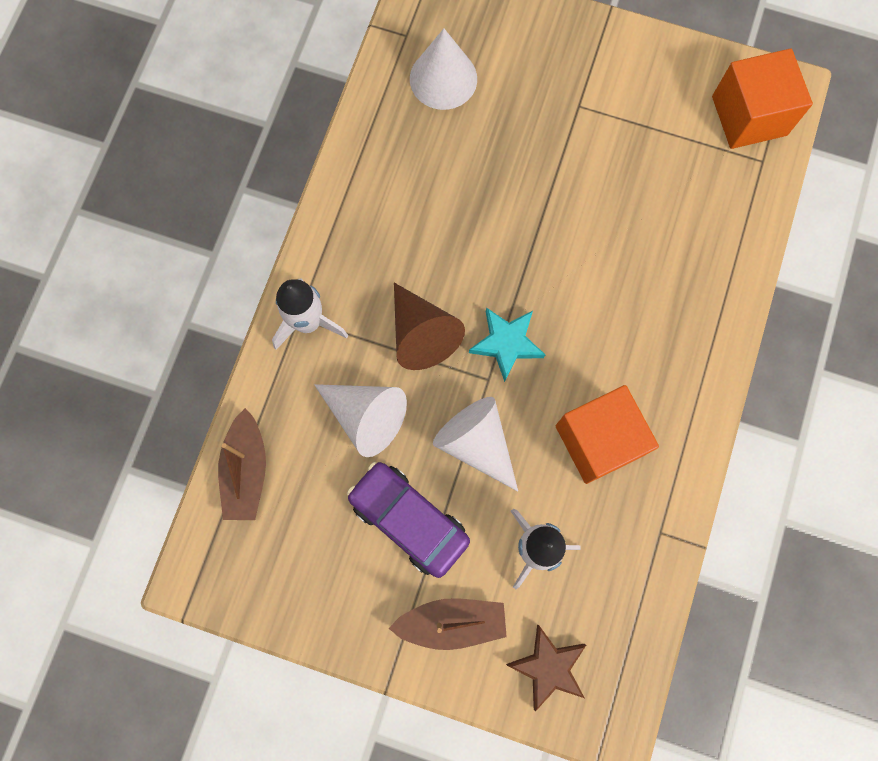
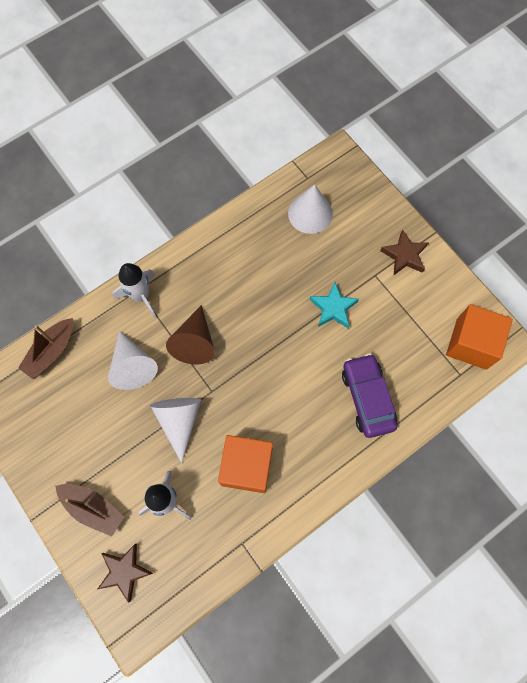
camera: 35 degrees right, 5 degrees down
(408, 520) = (112, 437): purple car -> purple car (367, 398)
(506, 343) = (236, 378): turquoise star -> turquoise star (333, 308)
(596, 59) = (404, 255): none -> brown star

